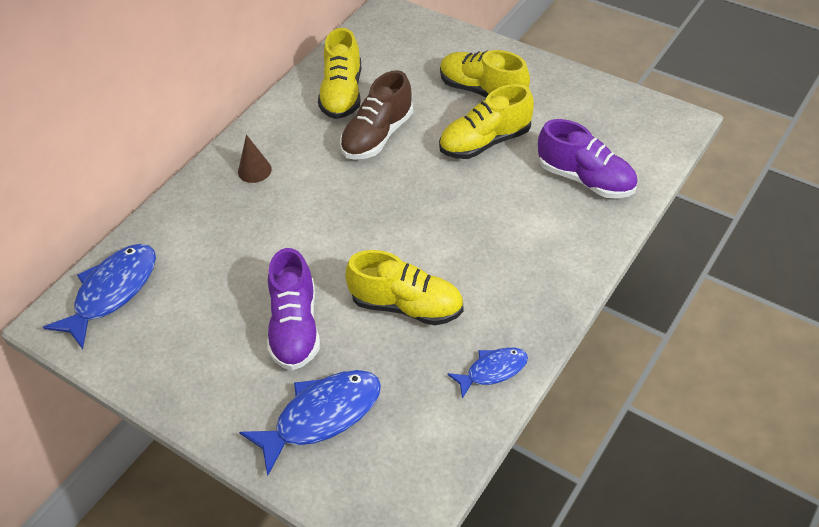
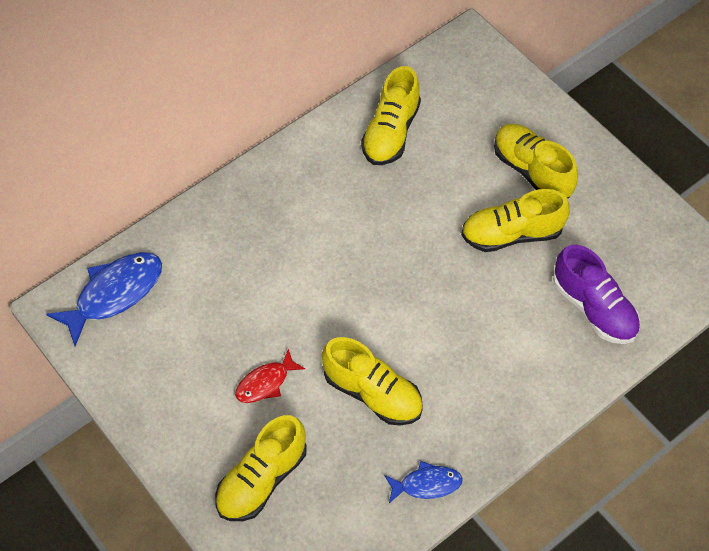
camera: 15 degrees right, 10 degrees up
(254, 170) = (279, 198): brown cone -> none
(295, 327) = (265, 383): purple shoe -> red fish
(322, 416) = (262, 479): blue fish -> yellow shoe
(377, 136) = (409, 194): brown shoe -> none

